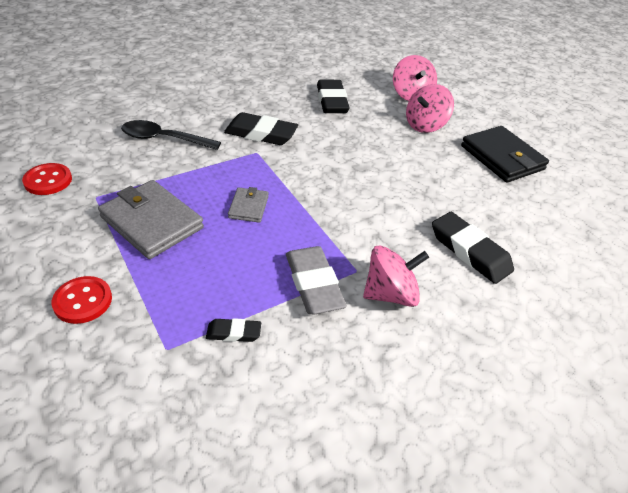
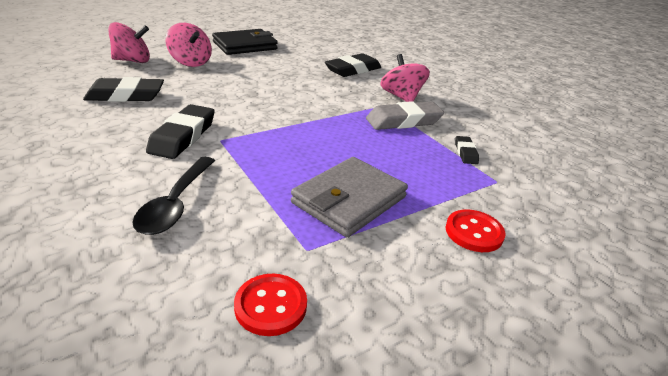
camera: 90 degrees left, 10 degrees down
(248, 207) = (316, 145): grey wallet -> none

